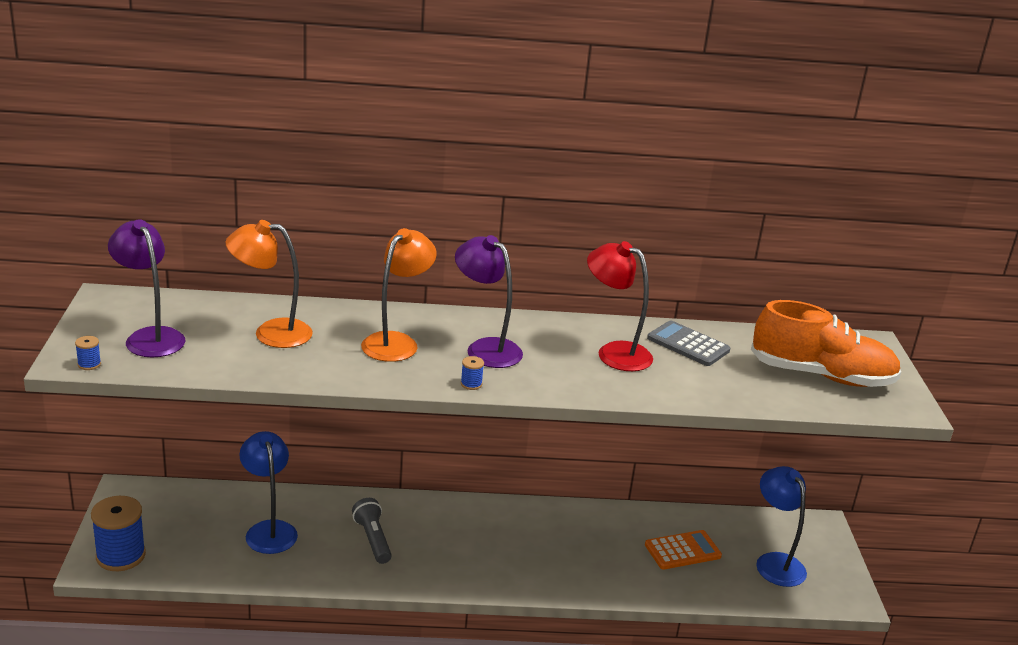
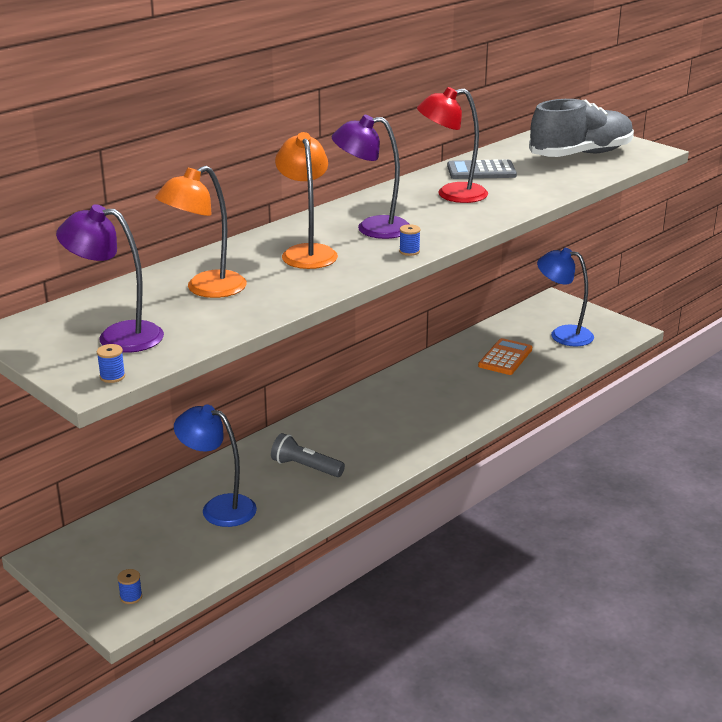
camera: 40 degrees left, 0 degrees up
(121, 556) = (131, 597): blue spool -> blue spool, size x0.42
(821, 376) = (581, 155): orange shoe -> grey shoe

